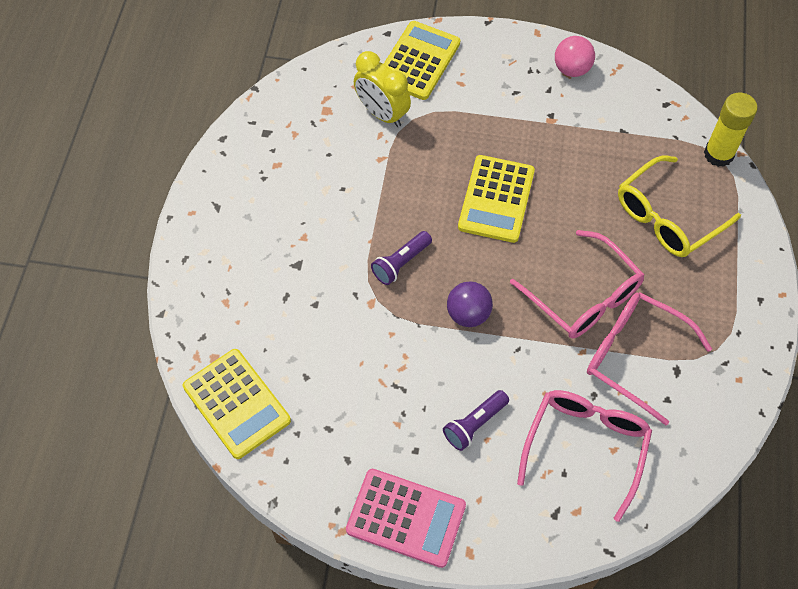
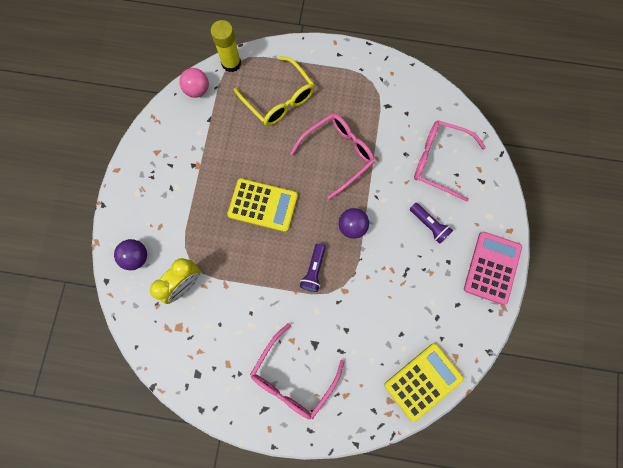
camera: 90 degrees left, 15 degrees up
(401, 263) = (314, 271): purple flashlight -> purple flashlight turned 60 degrees clockwise
(418, 61) = (136, 257): yellow calculator -> purple ball
(571, 69) = (153, 148): pink ball -> pink ball (197, 90)
(634, 356) = (379, 128): pink glasses -> pink glasses (293, 377)

